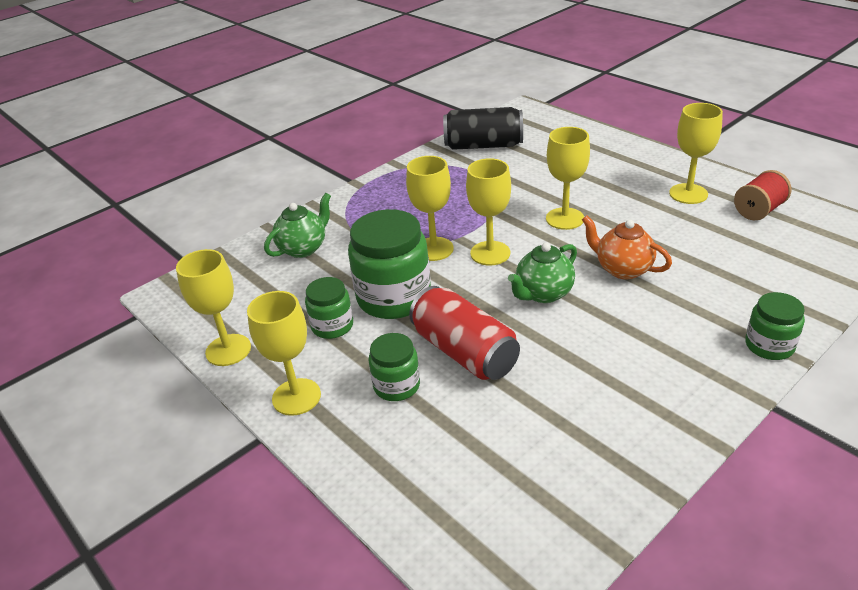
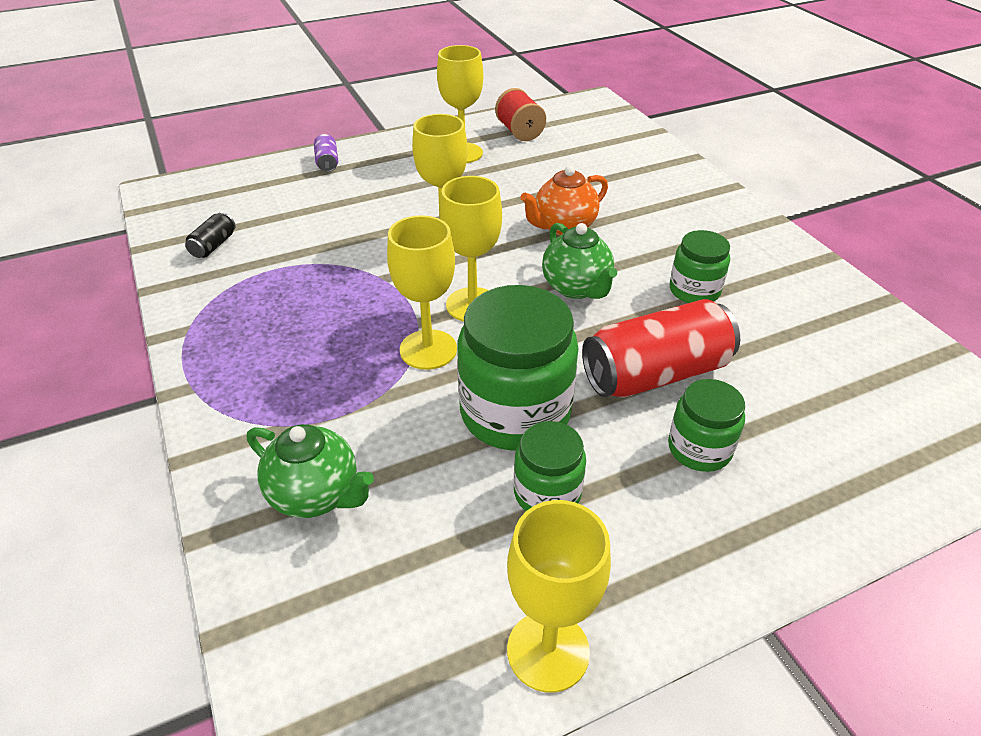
camera: 75 degrees left, 5 degrees up
(296, 397) = (694, 565): yellow goblet -> none
(303, 248) = (316, 495): green teapot -> green teapot turned 150 degrees clockwise
(483, 145) = (214, 245): black can -> black can, size x0.45
(613, 146) = (327, 162): none -> purple can
(769, 345) = (713, 192): green jar -> green jar (694, 291)

